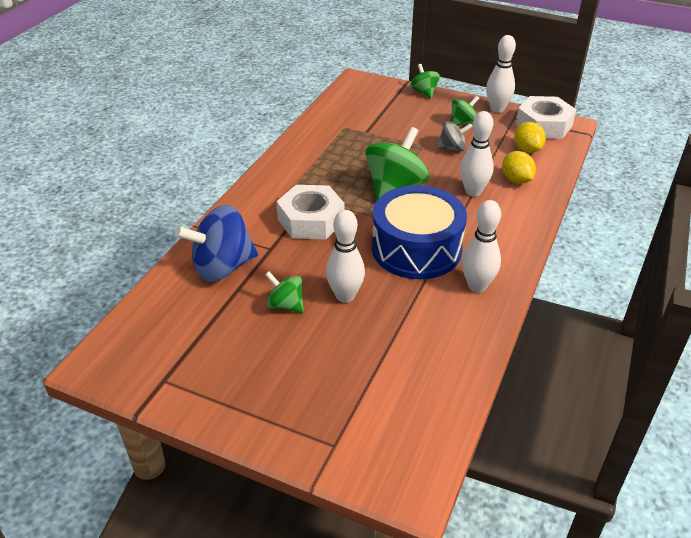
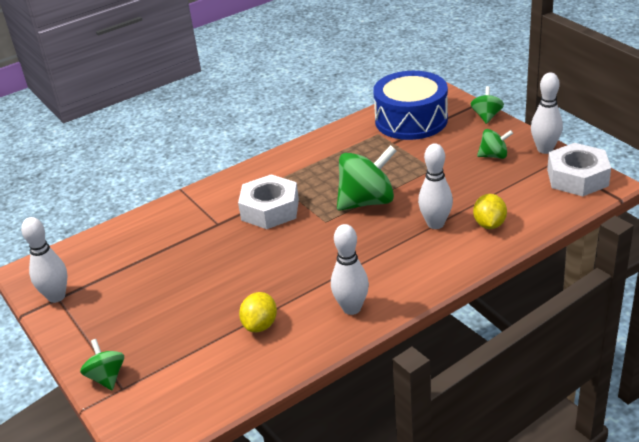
camera: 35 degrees right, 5 degrees down
(222, 267) = (169, 228): blue spinning top -> none
(285, 305) = (186, 272): green spinning top -> green spinning top (107, 377)
(345, 296) = (237, 280): white bowling pin -> white bowling pin (56, 296)
(416, 249) = (332, 260): blue drum -> blue drum (411, 120)
(452, 148) = (458, 178): grey spinning top -> none
(527, 149) = (533, 198): yellow lemon -> yellow lemon (260, 325)

